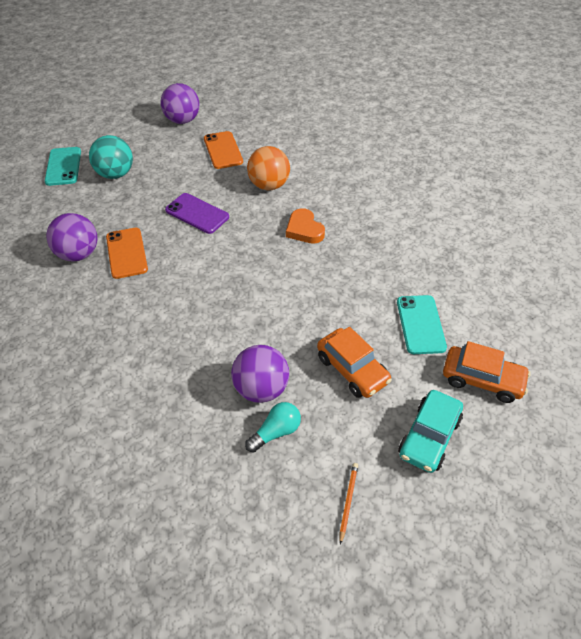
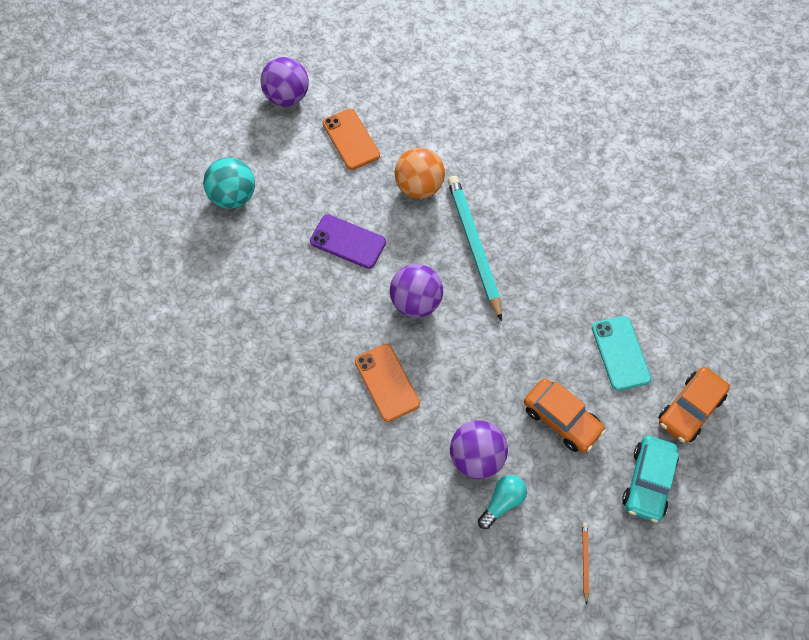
camera: 10 degrees left, 15 degrees up
(63, 166) = (166, 194): turquoise phone -> none
(78, 254) = (232, 320): purple ball -> purple ball (416, 302)
(126, 253) = (285, 310): orange phone -> orange phone (387, 382)
(304, 229) = (474, 246): orange heart -> turquoise pencil
(482, 379) = (690, 409): orange car -> orange car turned 120 degrees clockwise

